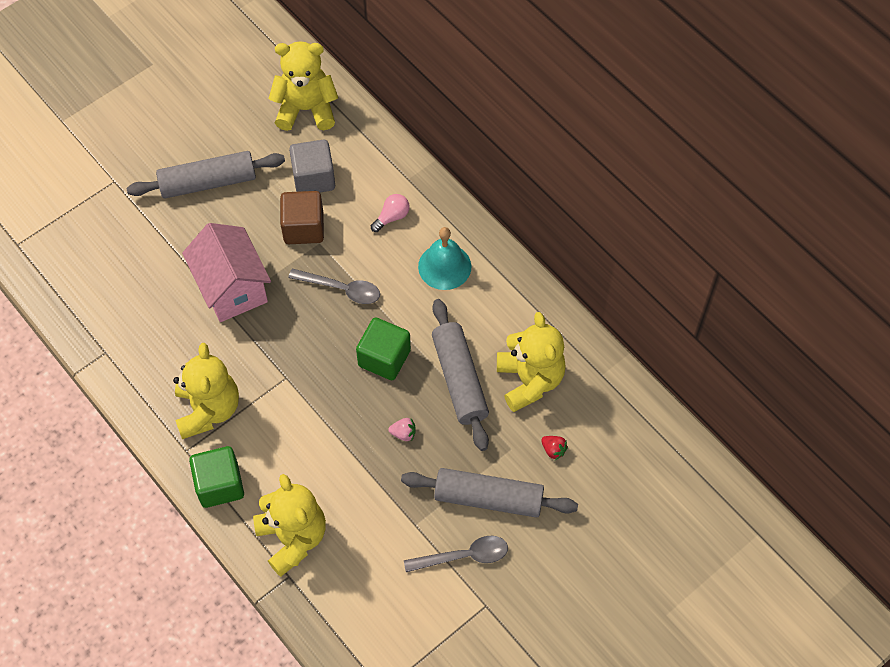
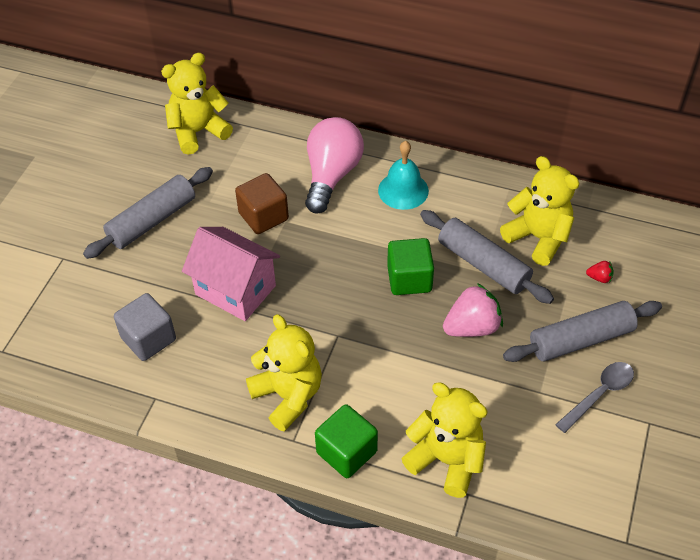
camera: 30 degrees left, 10 degrees down
(314, 178) = (243, 177): grey cube -> grey cube (148, 339)
(341, 289) = (331, 246): grey spoon -> none
(392, 217) = (331, 175): pink light bulb -> pink light bulb, size x2.29
(403, 433) = (472, 327): pink strawberry -> pink strawberry, size x2.20

